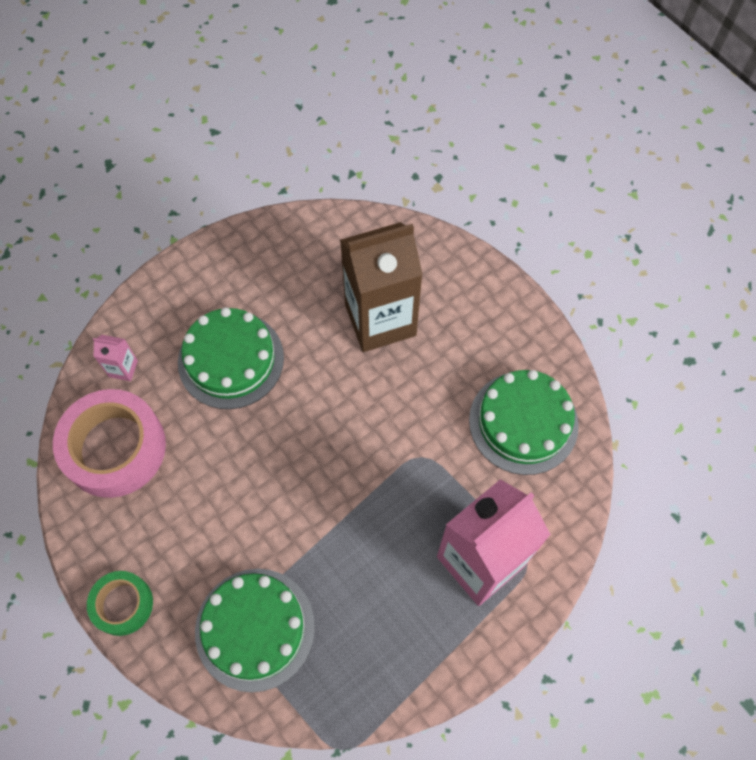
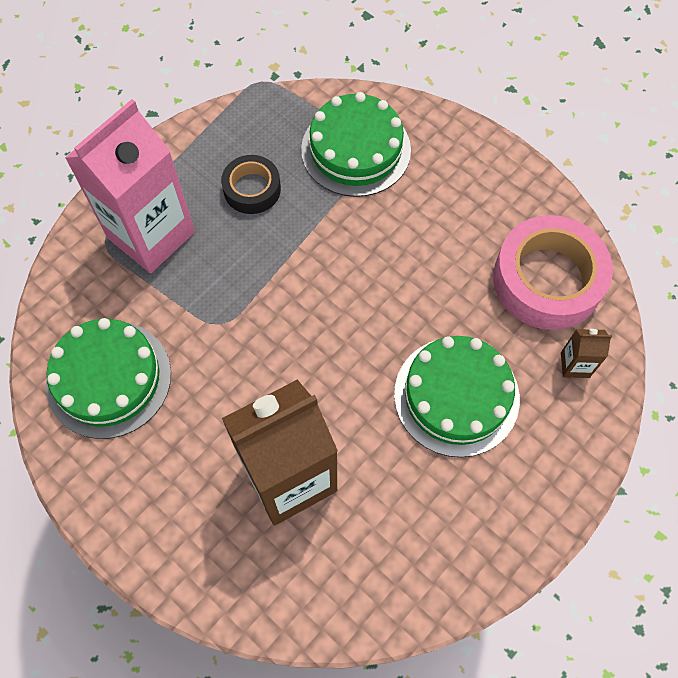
camera: 170 degrees right, 0 degrees up
(122, 604) = (481, 150): green tape -> none
(123, 368) = (575, 365): pink carton -> brown carton
(373, 598) = (252, 189): none -> black tape

